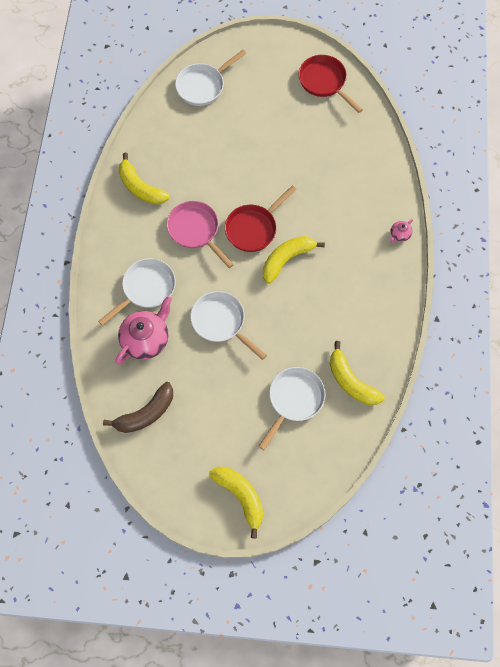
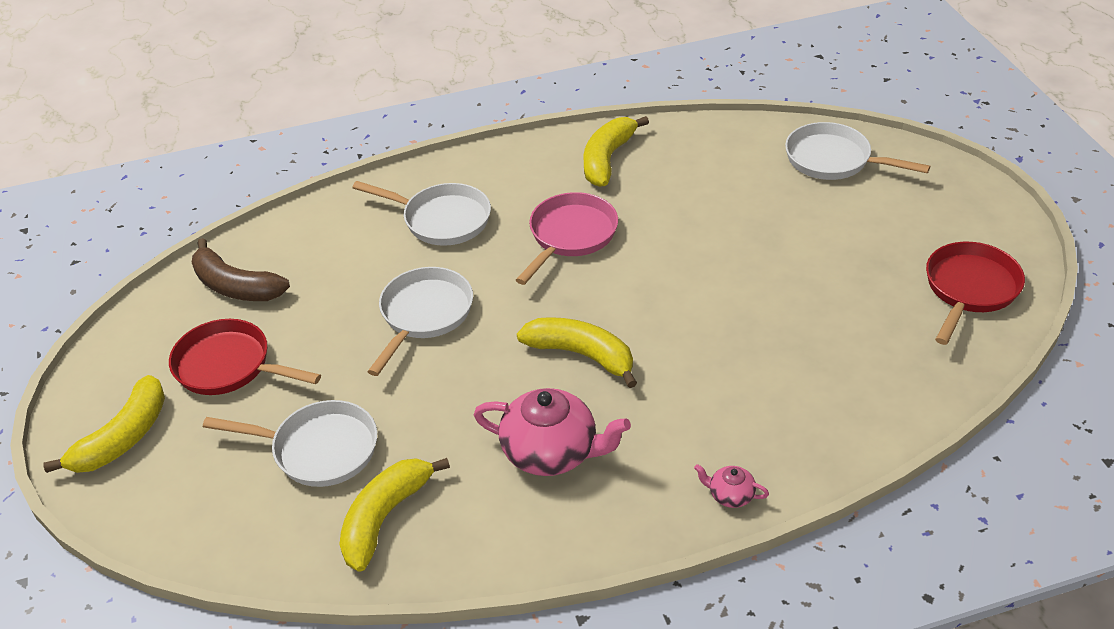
camera: 70 degrees right, 25 degrees down
(146, 339) = (358, 247): pink teapot -> pink teapot (551, 452)
(254, 228) = (616, 297): red pan -> red pan (229, 366)

